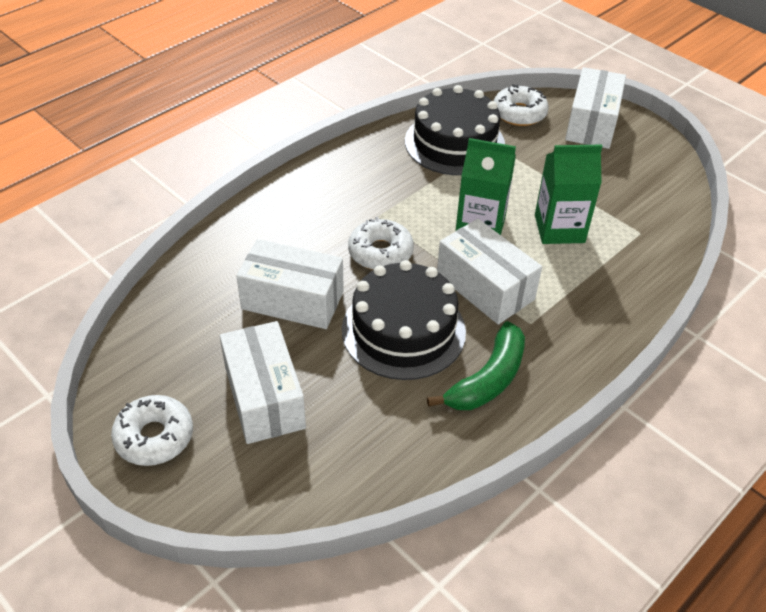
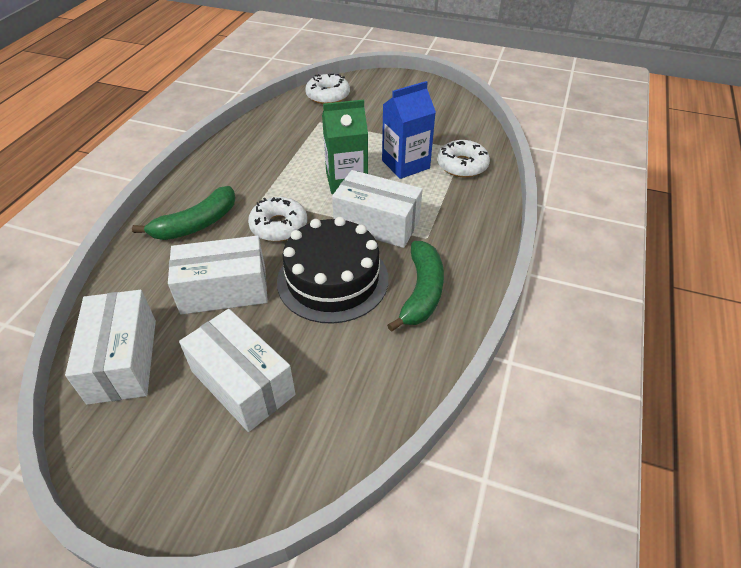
camera: 25 degrees left, 0 degrees up
(154, 437) = (152, 465): white donut -> white donut (462, 165)
(300, 221) = (196, 224): none -> green banana
(454, 143) = (291, 129): black cake -> none
(559, 229) = (405, 164): green carton -> blue carton
(592, 123) = (384, 88): white box -> white box (123, 360)

